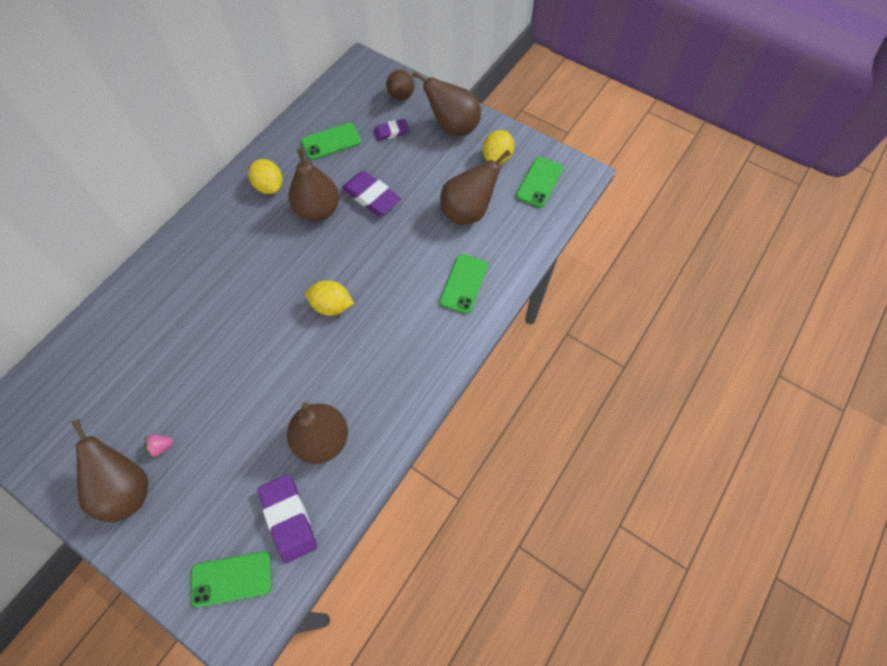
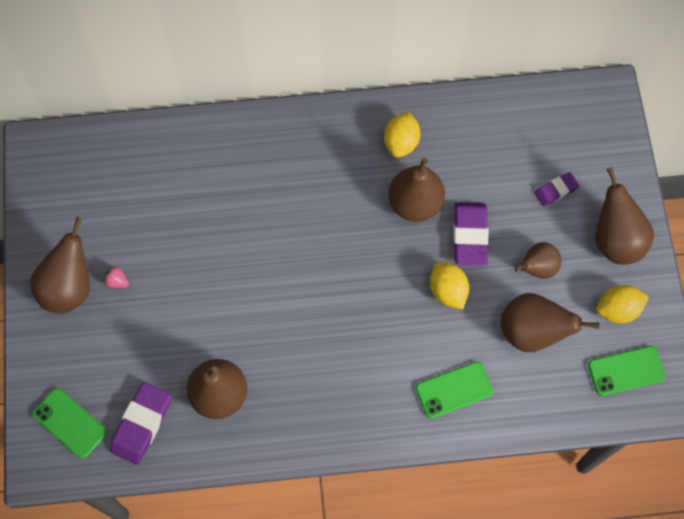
camera: 50 degrees right, 5 degrees up
(331, 141) = (495, 149): green phone -> none
(332, 306) = (336, 299): yellow lemon -> yellow lemon (447, 291)
(391, 132) = (556, 190): purple eraser -> purple eraser turned 60 degrees counterclockwise
(400, 98) = (603, 164): brown pear -> brown pear (537, 268)

